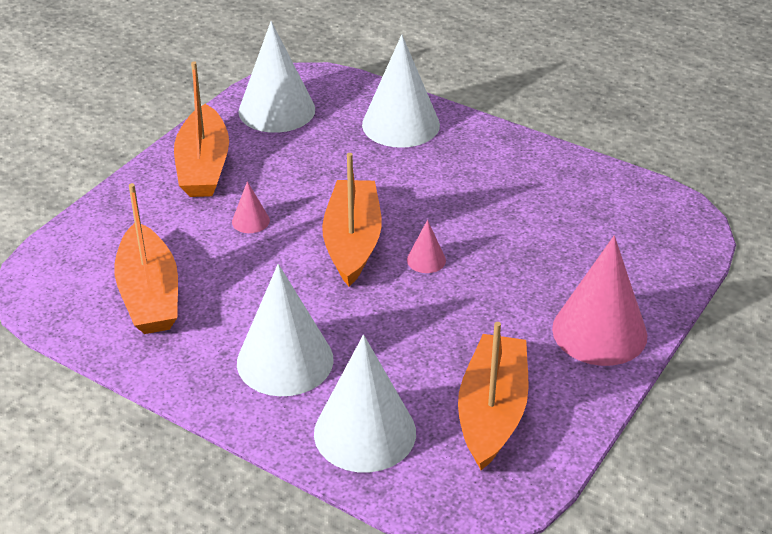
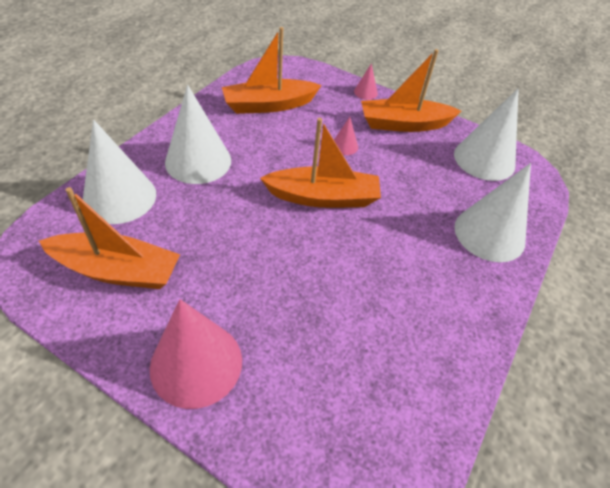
camera: 85 degrees right, 10 degrees up
(426, 260) = (302, 240): pink cone -> pink cone (365, 92)

